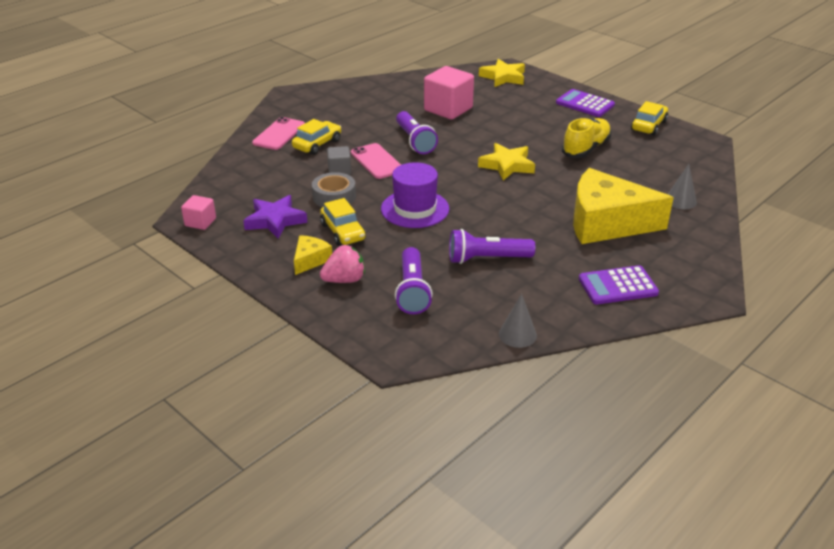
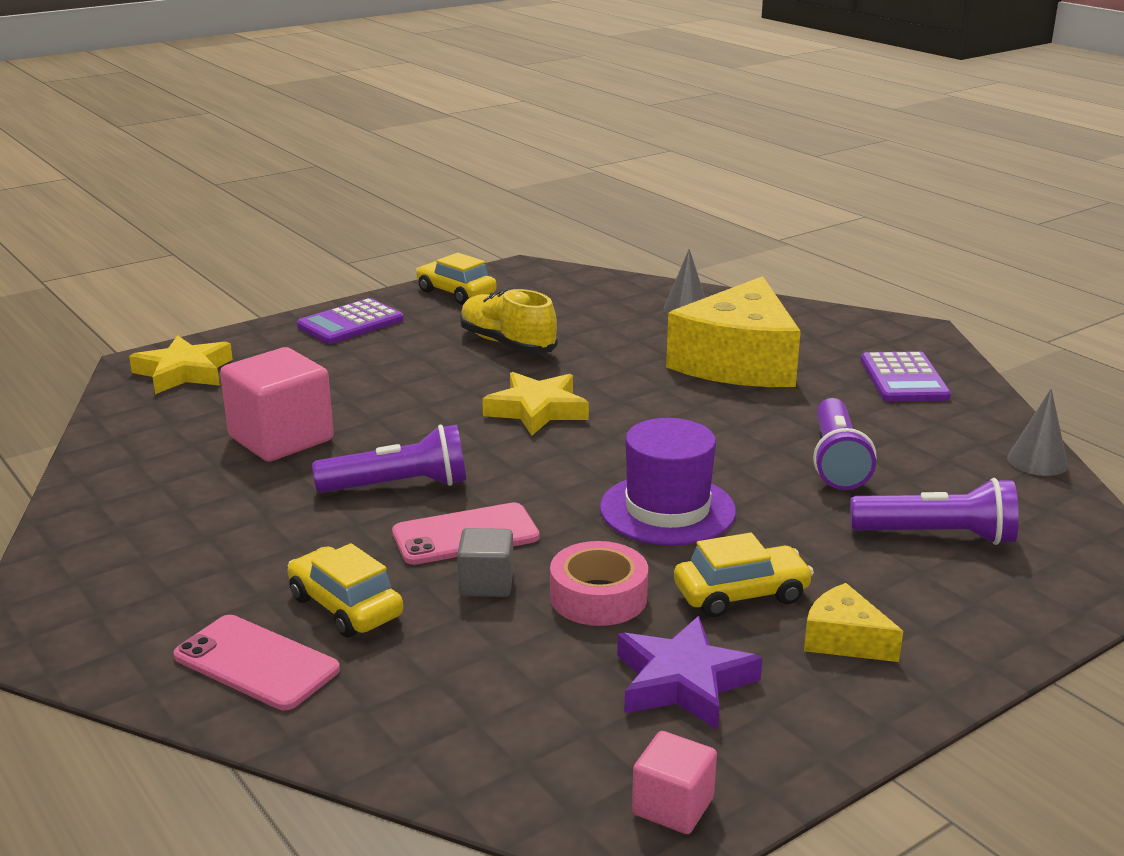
camera: 80 degrees left, 10 degrees down
(334, 197) = (598, 597): grey tape -> pink tape
(344, 280) = (911, 603): pink strawberry -> none

